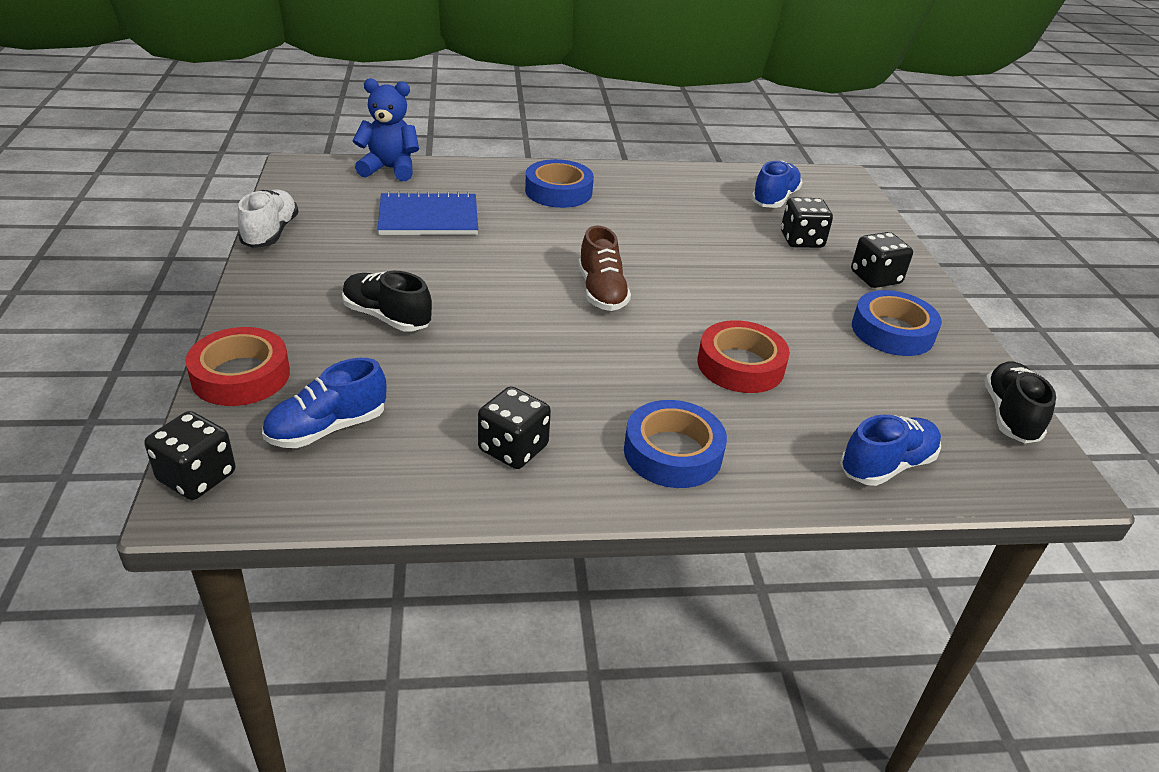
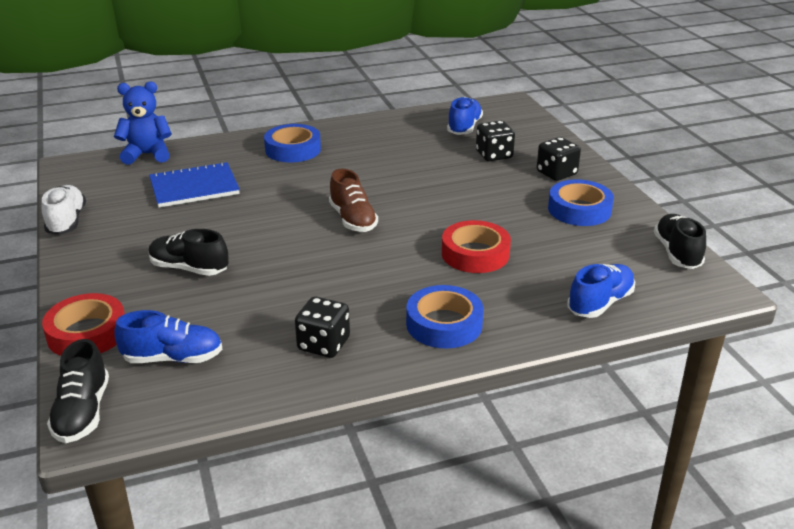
camera: 10 degrees left, 5 degrees down
(197, 477) = (83, 412): black dice -> black shoe
(327, 429) = (173, 358): blue shoe -> blue shoe turned 135 degrees counterclockwise

